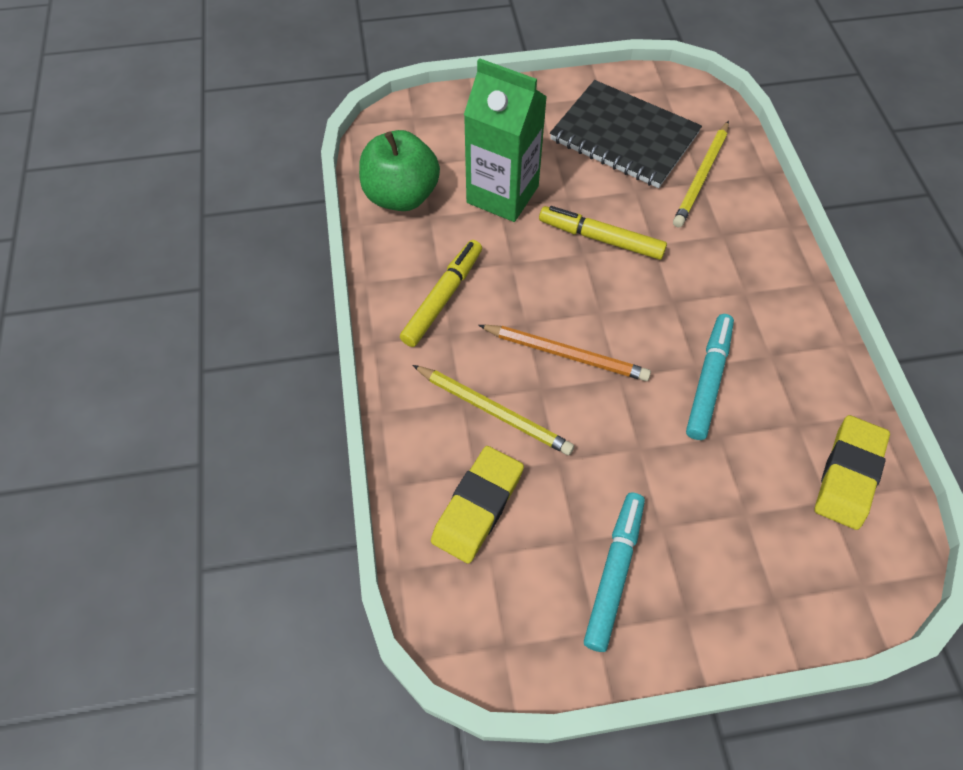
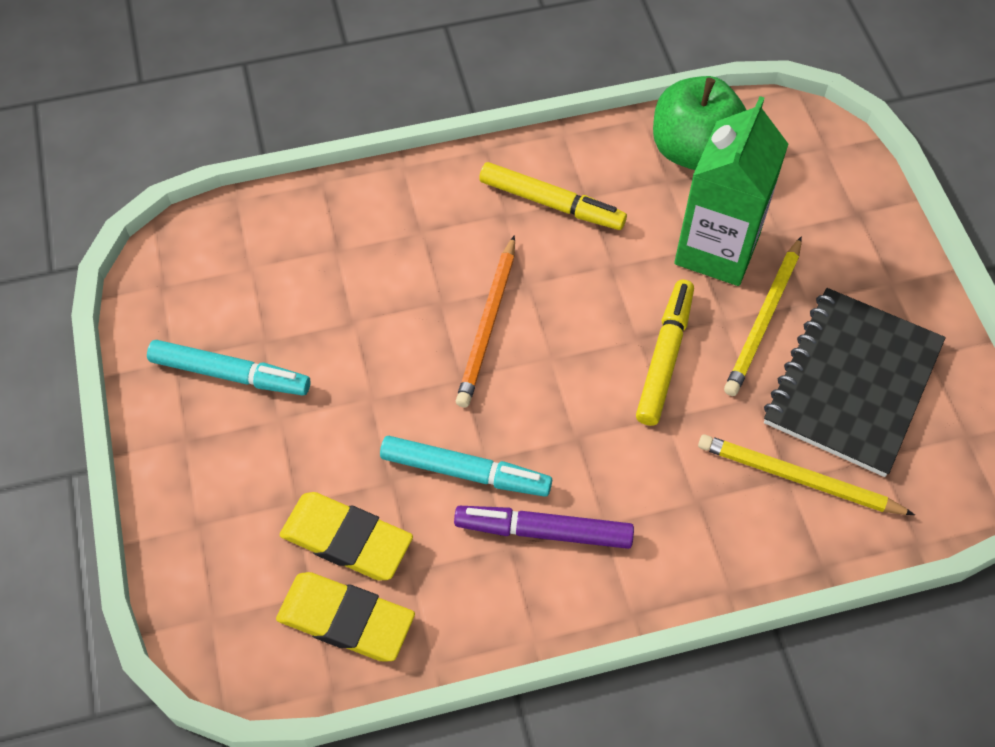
camera: 85 degrees right, 0 degrees up
(477, 506) = (301, 254): yellow eraser -> yellow eraser (347, 539)
(494, 411) = (409, 261): yellow pencil -> yellow pencil (764, 319)
(756, 331) = (543, 531): none -> purple marker

